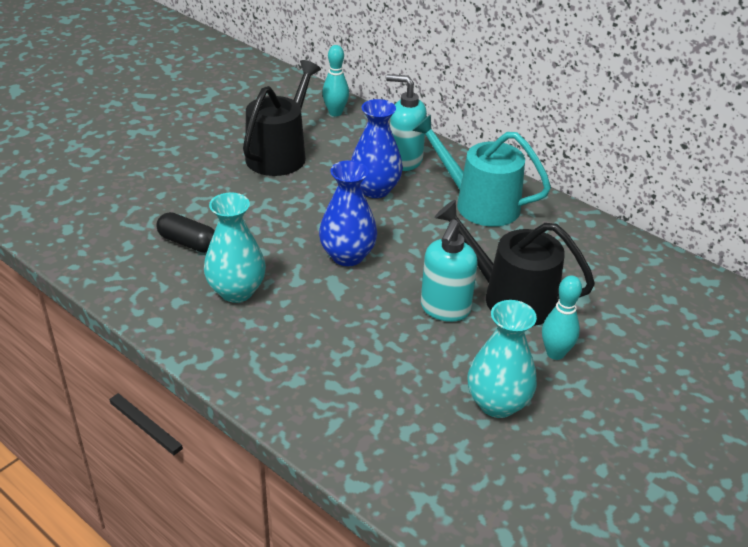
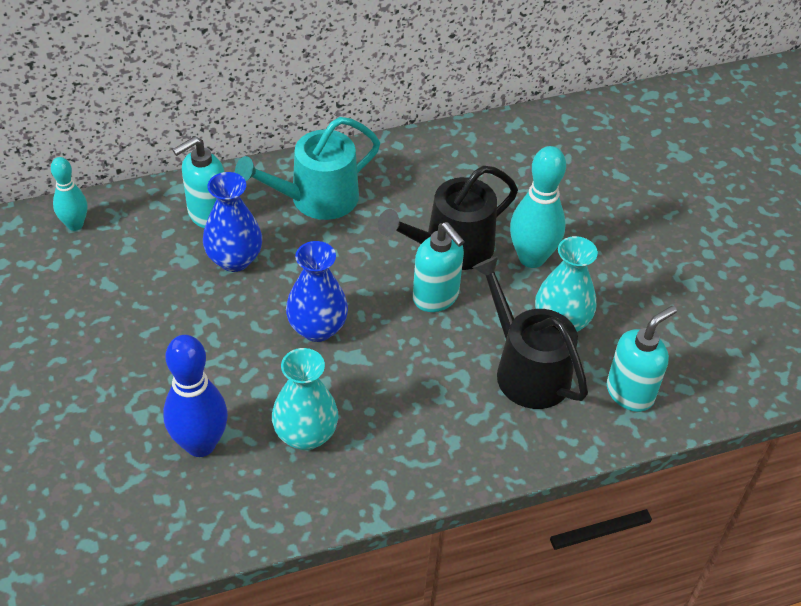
camera: 60 degrees left, 10 degrees up
(188, 243) = (200, 444): black capsule -> blue bowling pin
(280, 154) = (110, 304): black watering can -> black watering can (527, 370)
(458, 490) = (630, 393): none -> turquoise soap dispenser
(555, 353) = (531, 258): turquoise bowling pin -> turquoise bowling pin, size x1.63

